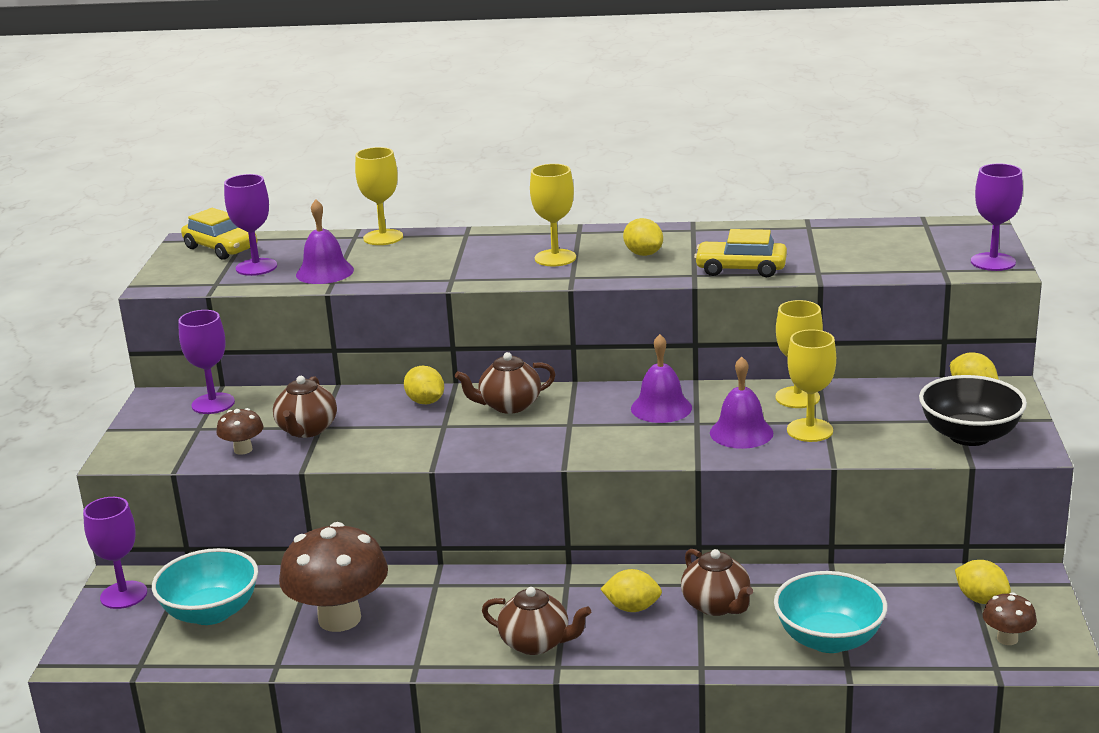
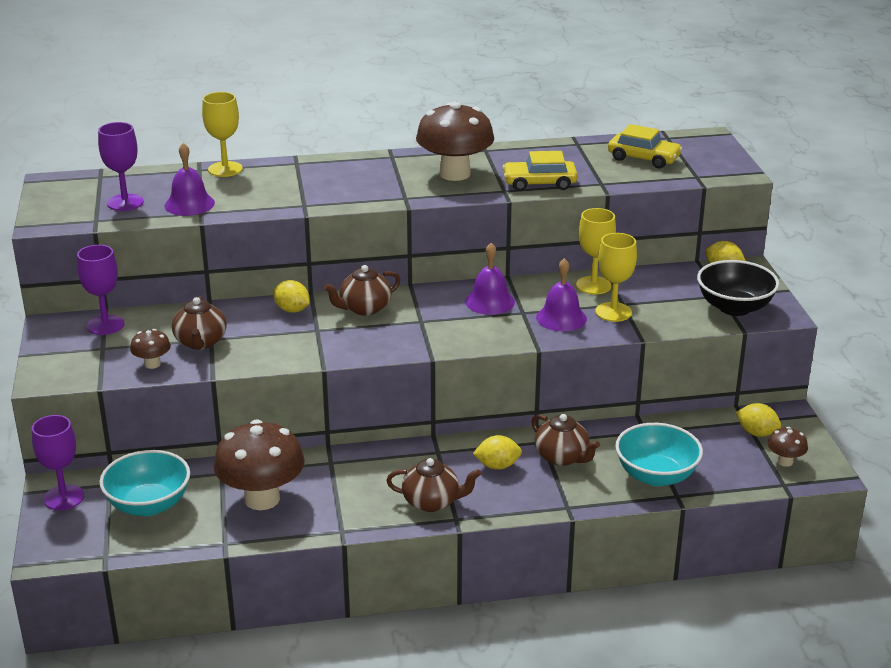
camera: 15 degrees left, 5 degrees up
(221, 248) = (83, 186): yellow car -> yellow car (643, 158)
(555, 258) = (383, 181): yellow goblet -> none
(643, 254) = (455, 174): yellow lemon -> brown mushroom
(993, 262) = (731, 168): purple goblet -> none

